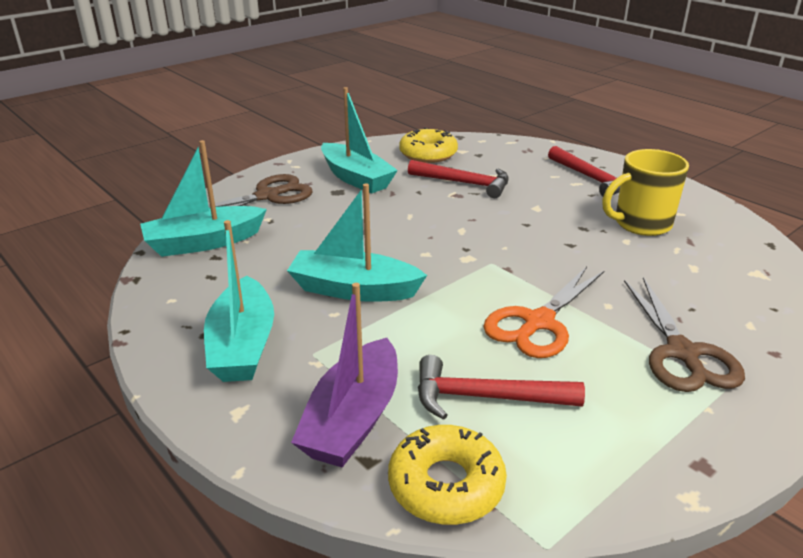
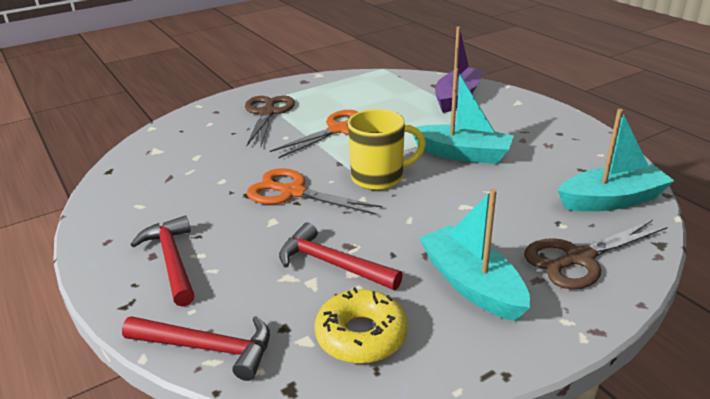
camera: 170 degrees left, 0 degrees up
(242, 345) = (530, 127): turquoise boat -> none
(446, 484) = (416, 80): yellow donut -> none
(485, 397) = (388, 102): red hammer -> red hammer (207, 348)
(537, 232) = (293, 192): none -> orange scissors
(640, 224) = (190, 195): yellow mug -> yellow mug (379, 178)

